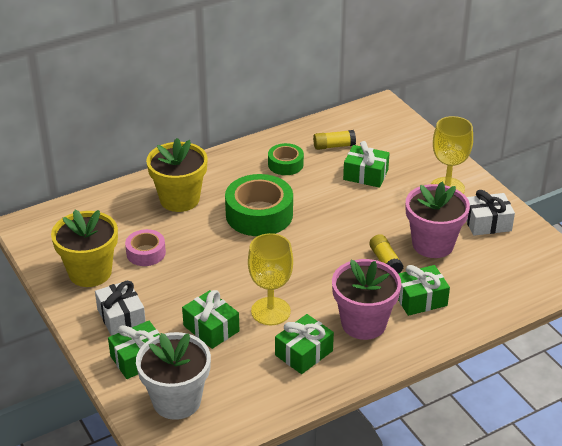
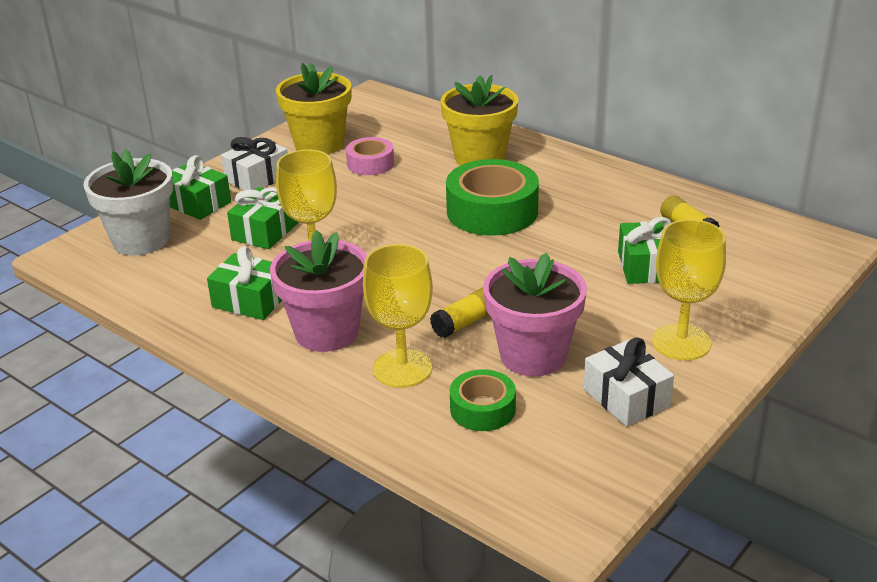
camera: 70 degrees right, 5 degrees down
(285, 164) = (611, 204): green tape -> green tape (482, 409)
(420, 299) = (402, 368): green gift -> yellow goblet

